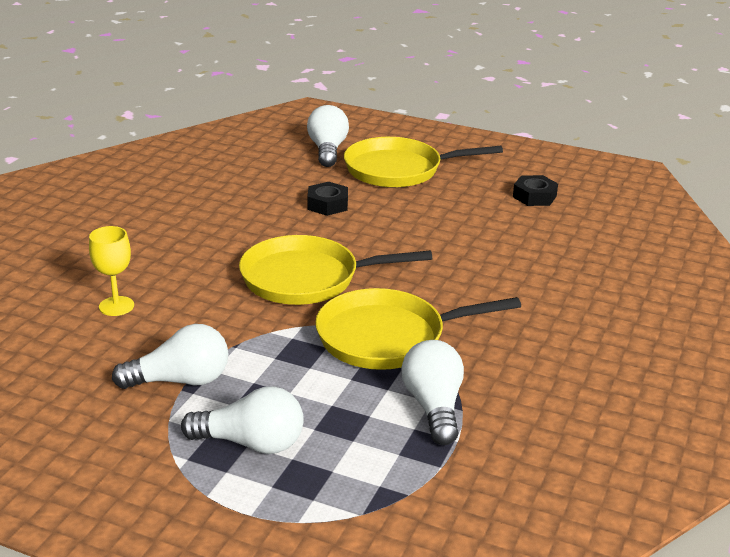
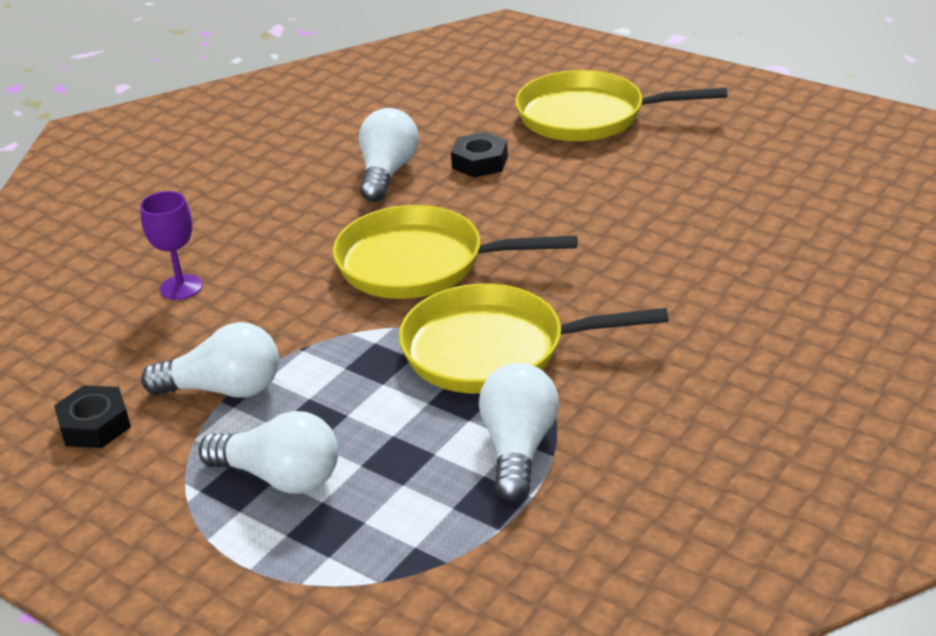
camera: 15 degrees right, 5 degrees up
(116, 306) = (181, 287): yellow goblet -> purple goblet
(327, 150) = (505, 86): white light bulb -> white light bulb (387, 173)
(534, 196) = (757, 161): black nut -> black nut (95, 425)

